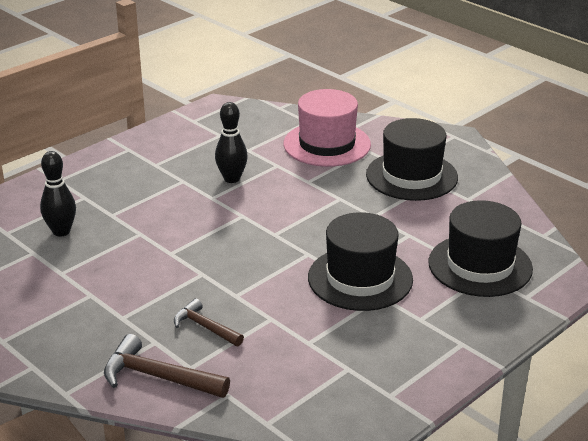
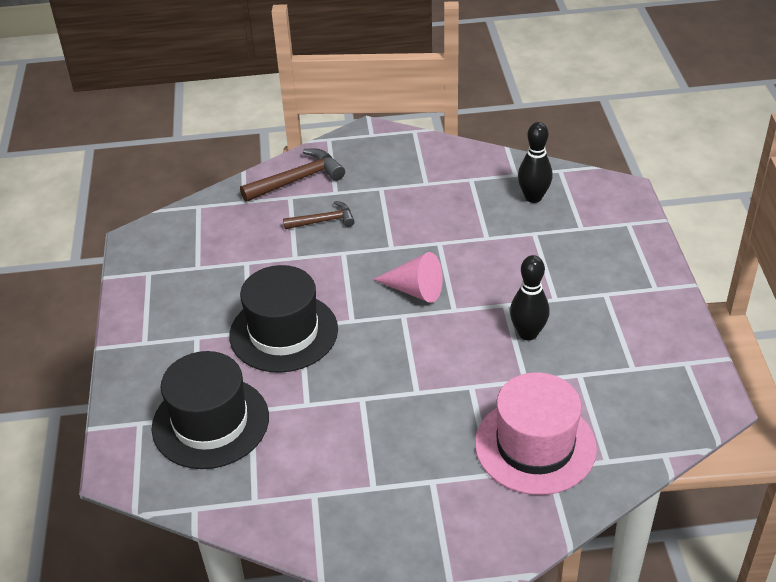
camera: 130 degrees right, 10 degrees up
(241, 240) = (414, 290): none -> pink cone
(411, 176) = (401, 477): black hat -> none

